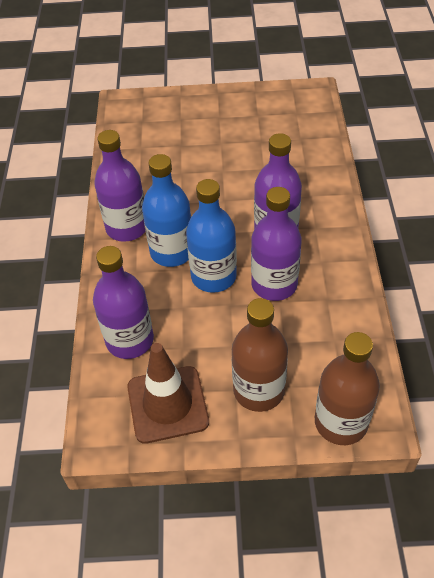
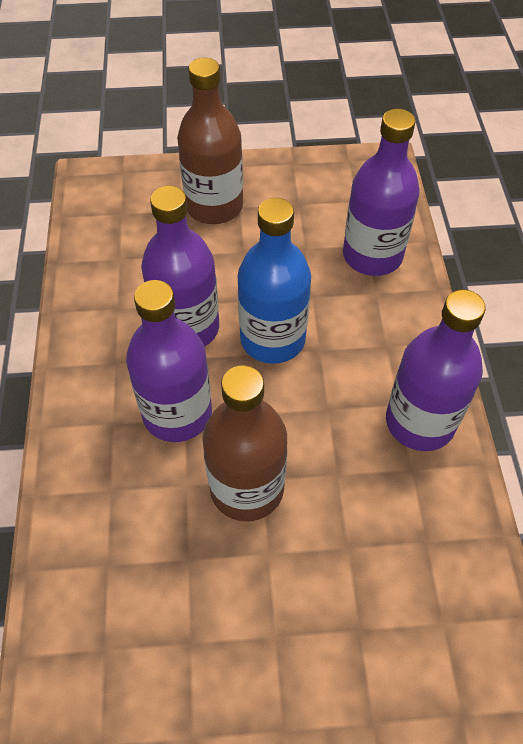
camera: 175 degrees right, 5 degrees up
(167, 404) = (314, 193): brown traffic cone -> none
(172, 252) = (339, 378): blue bottle -> none
(341, 422) = (129, 180): brown bottle -> brown bottle (247, 488)

